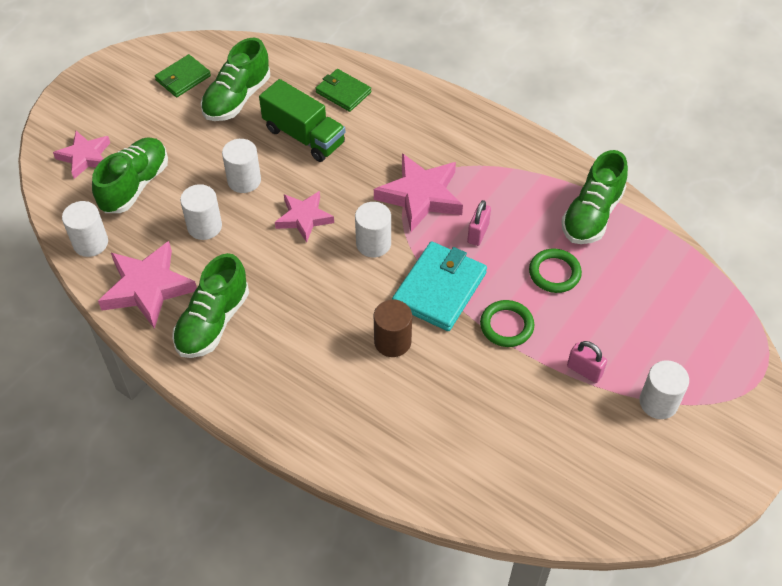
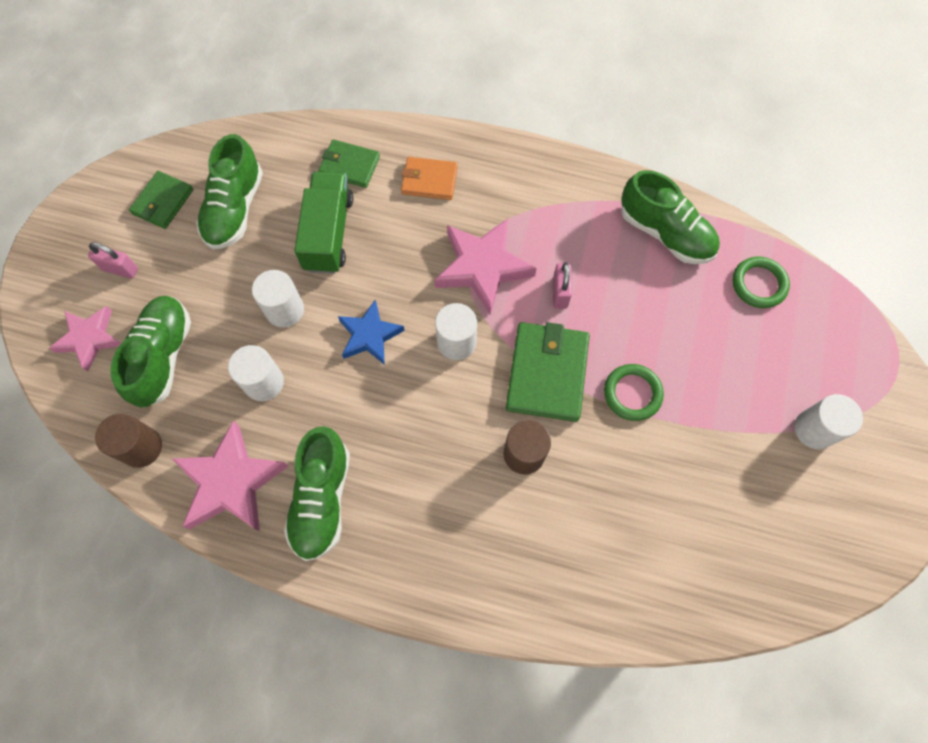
camera: 20 degrees left, 15 degrees up
(90, 243) = (142, 447): white cylinder -> brown cylinder
(304, 136) = (328, 233): green truck -> green truck turned 105 degrees counterclockwise
(304, 218) = (369, 335): pink star -> blue star
(404, 120) = (429, 180): none -> orange wallet
(439, 289) = (547, 373): turquoise wallet -> green wallet
(554, 273) = (655, 314): green ring -> green ring (759, 284)
(584, 370) = (729, 418): pink padlock -> pink padlock (120, 269)
(592, 215) = (665, 233): green shoe -> green shoe turned 60 degrees counterclockwise

